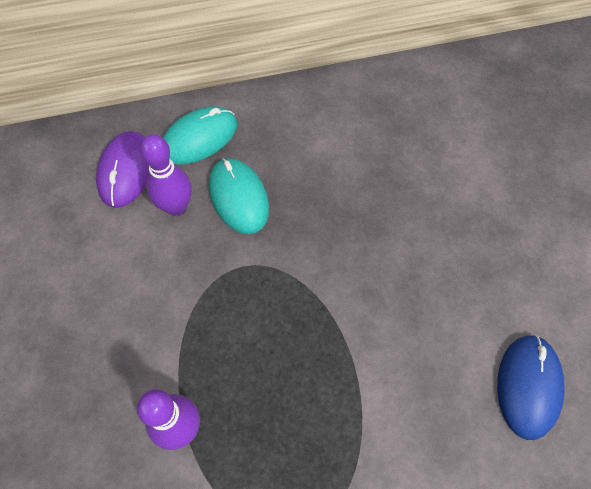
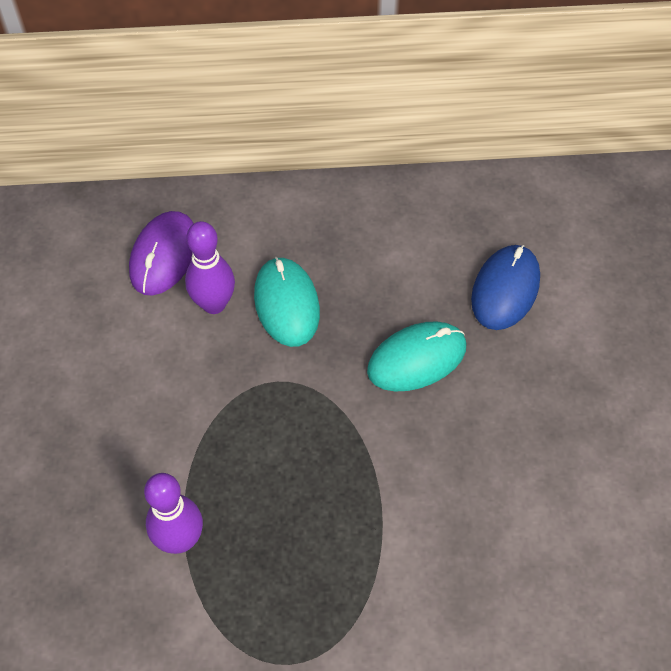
camera: 10 degrees right, 5 degrees down
(199, 138) = (253, 230): turquoise mouse -> turquoise mouse (417, 359)
(528, 386) = (574, 561): blue mouse -> blue mouse (505, 289)

